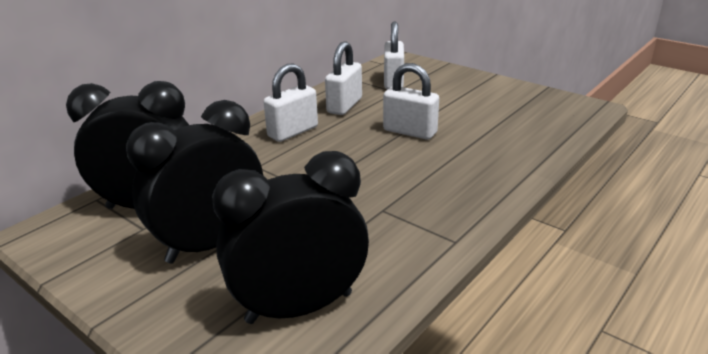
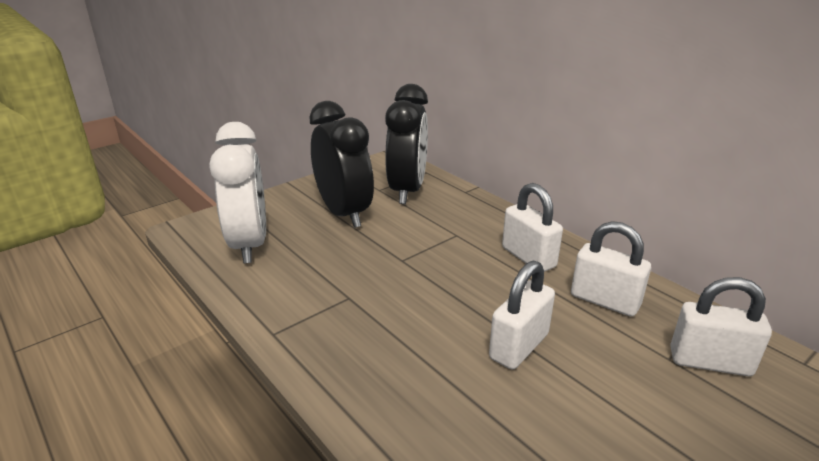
camera: 100 degrees right, 0 degrees up
(299, 307) = (249, 244): black clock -> white clock

